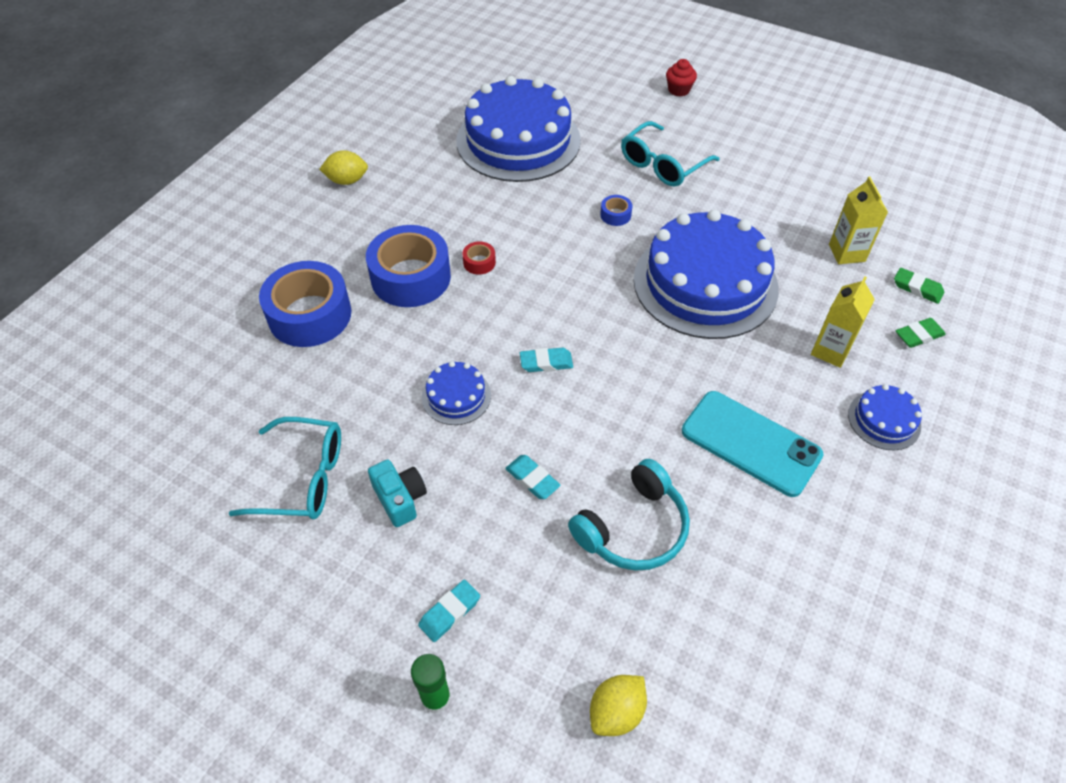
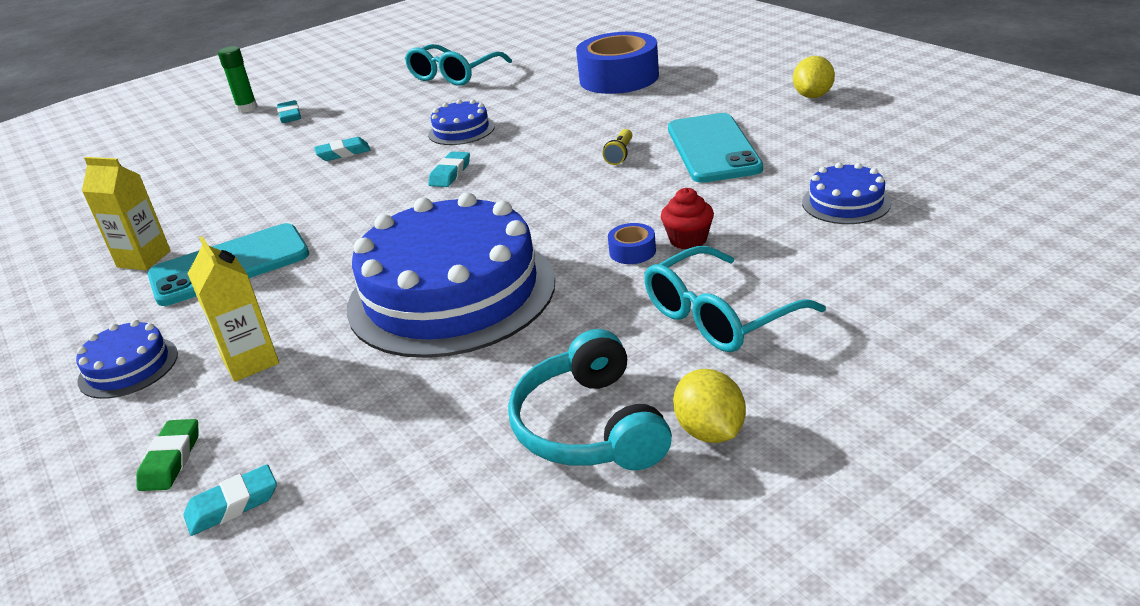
camera: 120 degrees right, 20 degrees down
(400, 498) = (394, 104): turquoise camera -> none
(410, 277) = (629, 120): blue tape -> none
(456, 213) = (713, 149): none -> turquoise phone
(479, 262) = (620, 154): red tape -> yellow flashlight
(518, 140) = (846, 202): blue cake -> blue cake, size x0.44
(616, 712) = (148, 161): yellow lemon -> yellow lemon (710, 431)
(633, 528) = (245, 188): turquoise headphones -> turquoise headphones (589, 426)
(662, 165) = (719, 316): turquoise glasses -> turquoise glasses turned 105 degrees counterclockwise
(679, 90) = (950, 394): red cupcake -> red cupcake (688, 240)
(846, 253) = (374, 452): yellow carton -> yellow carton (144, 259)
(917, 288) = (233, 505): green eraser -> turquoise eraser

